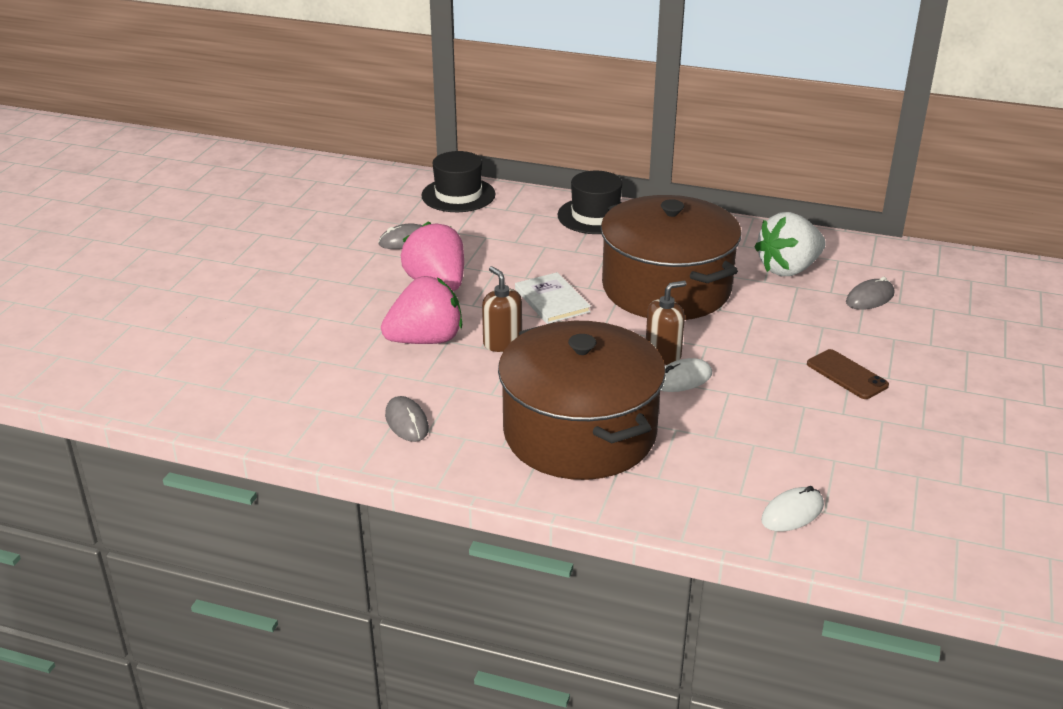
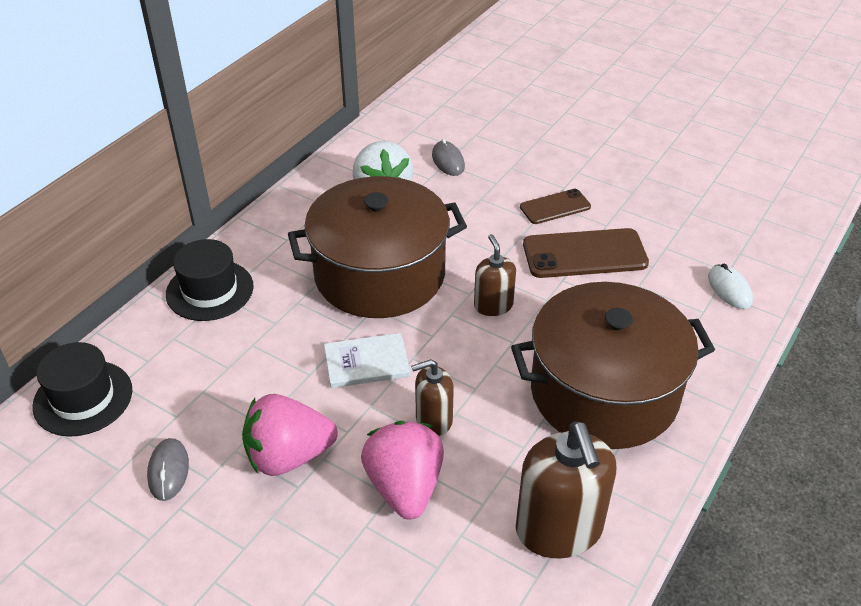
camera: 75 degrees left, 10 degrees up
(406, 422) = (559, 530): grey mouse -> brown soap dispenser
(682, 379) = (536, 303): white mouse -> none
(780, 402) = (584, 254): none -> brown phone

